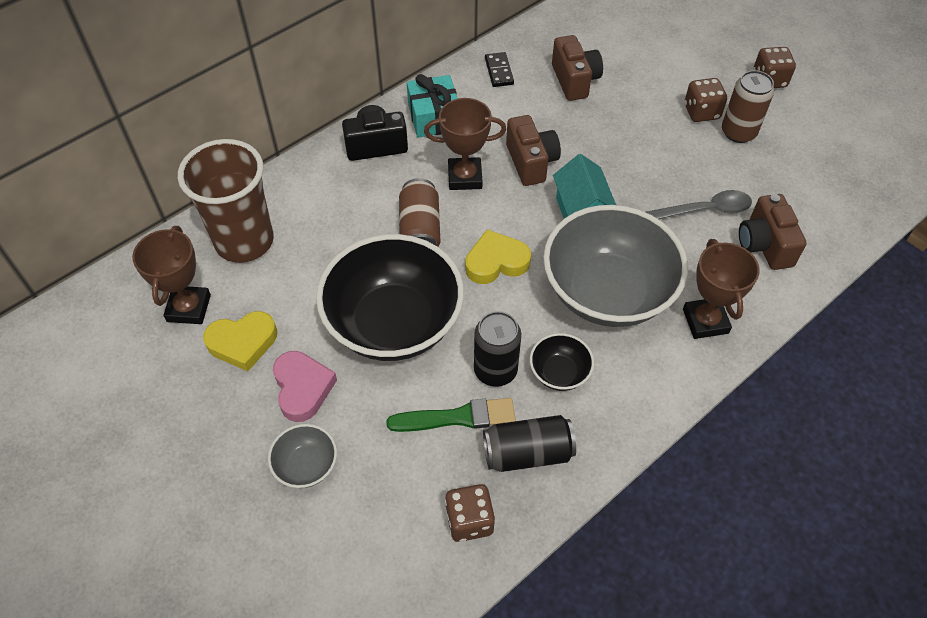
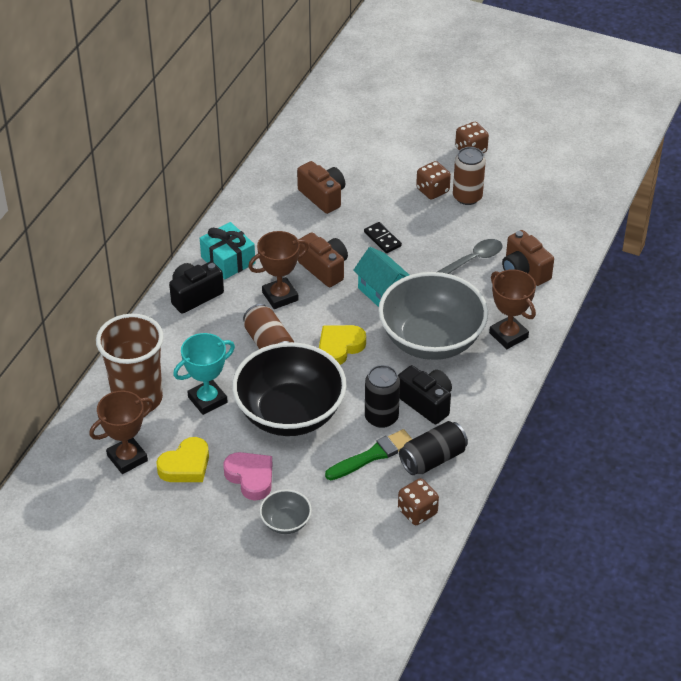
camera: 25 degrees left, 10 degrees down
(189, 308) = (127, 458): brown trophy -> brown trophy turned 75 degrees clockwise
(315, 271) = (207, 400): none -> turquoise trophy
(499, 71) = (258, 208): black domino -> black domino (382, 239)
(559, 373) = (426, 403): black bowl -> black camera

